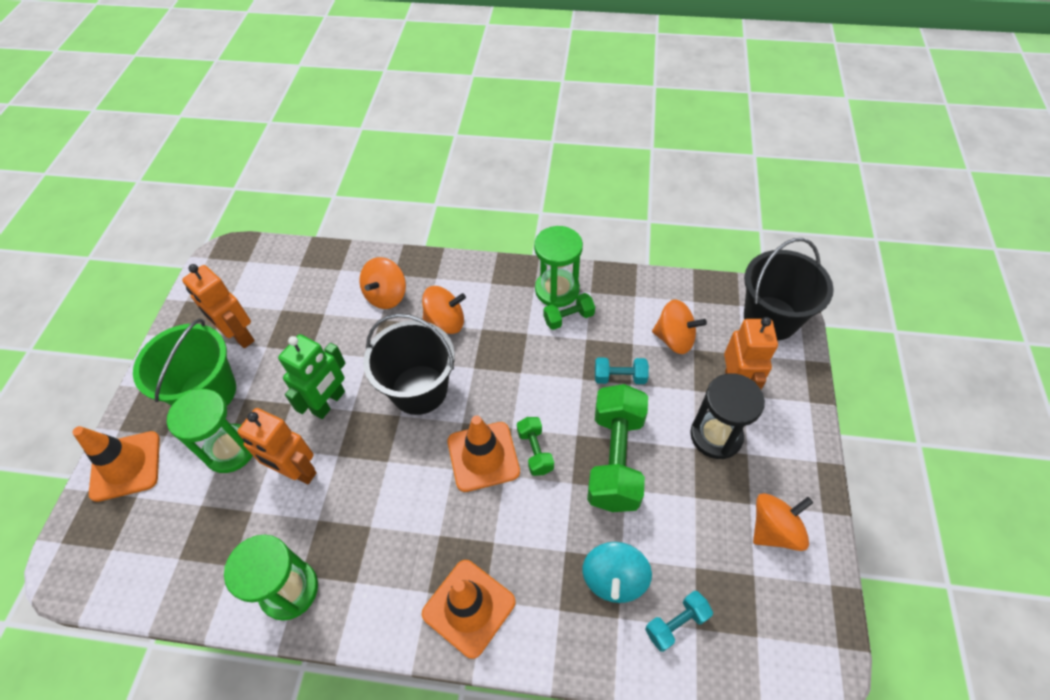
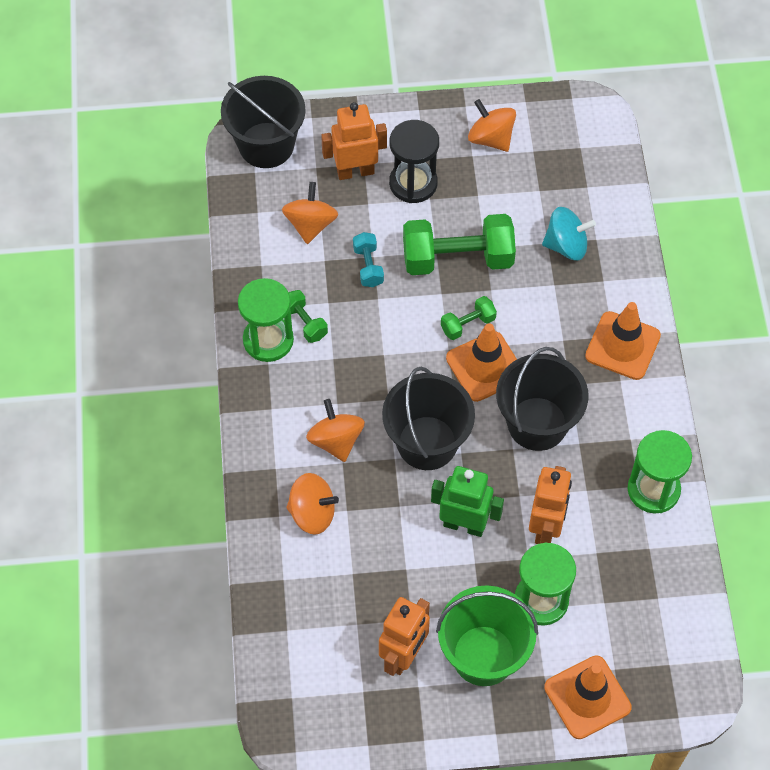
camera: 105 degrees left, 5 degrees up
(405, 490) = (537, 424): none -> black bucket
(676, 624) = (588, 200): turquoise dumbbell -> none

